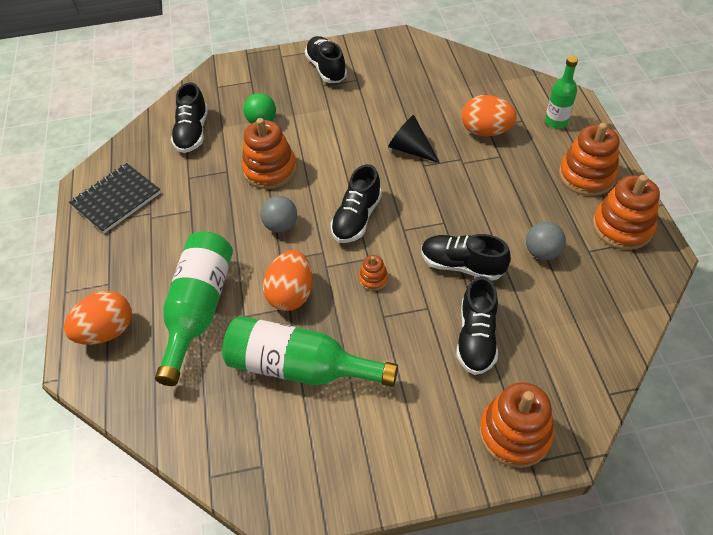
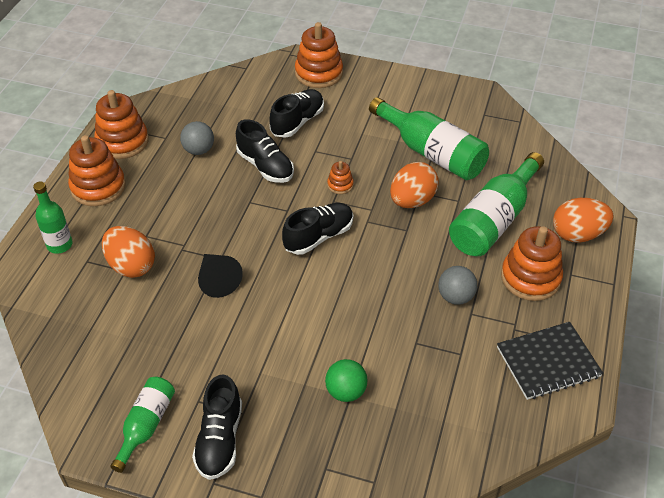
camera: 155 degrees left, 5 degrees down
(192, 132) = (434, 416): black shoe -> none
(270, 169) = (370, 323): orange stacking toy -> orange stacking toy (530, 278)
(281, 225) = (390, 259): grey ball -> grey ball (455, 297)
(377, 57) = (146, 425): none -> green bottle

